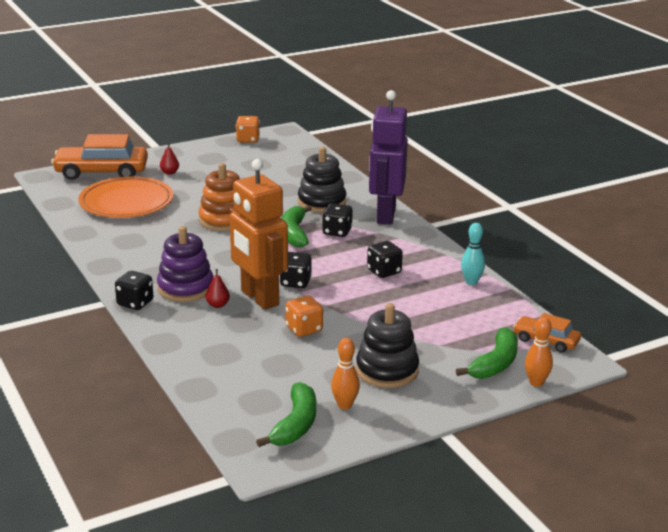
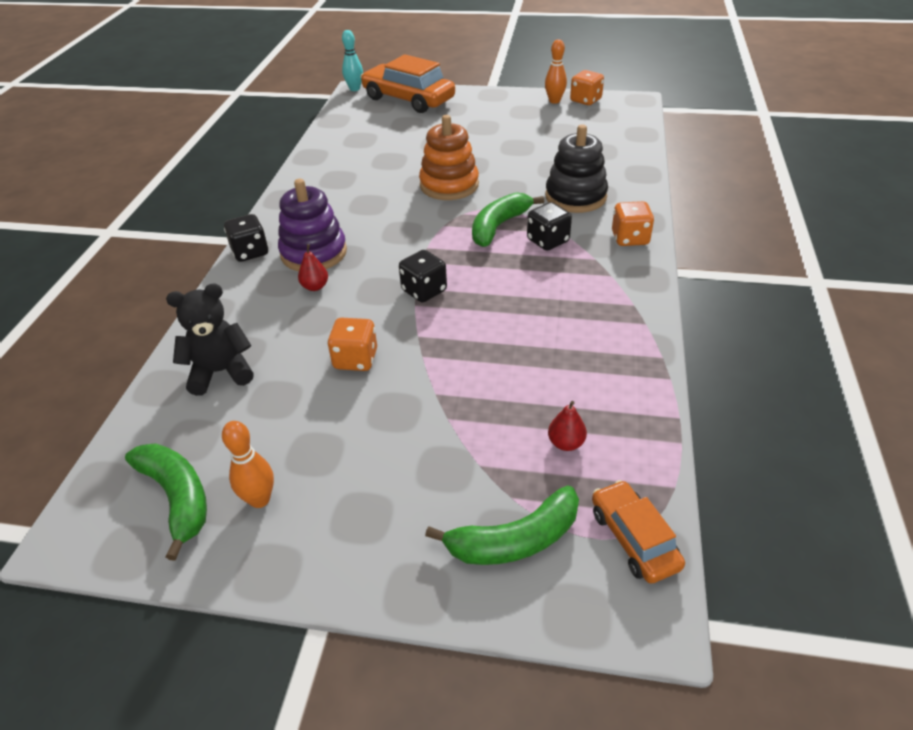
camera: 40 degrees right, 15 degrees up
(126, 202) = (388, 136): orange plate -> none
(169, 172) = (466, 116): red pear -> red pear (566, 443)
(225, 367) = (221, 372): none -> black teddy bear
(259, 298) = (363, 295): orange robot -> none
(295, 425) = (177, 497): green banana -> green banana turned 90 degrees counterclockwise
(384, 271) = (538, 317): black dice -> none
(385, 215) = (630, 238): purple robot -> orange dice
(387, 370) = (369, 471): black stacking toy -> none
(471, 282) = (632, 381): turquoise bowling pin -> turquoise bowling pin (355, 89)
(536, 382) = (535, 613): orange bowling pin -> orange bowling pin (554, 101)

